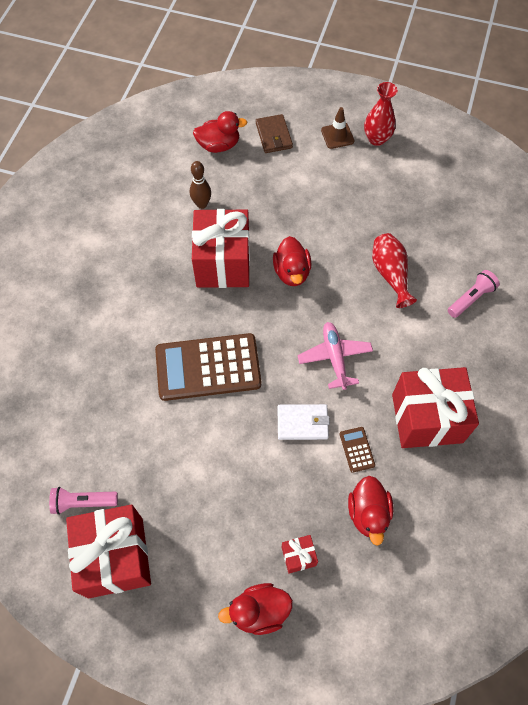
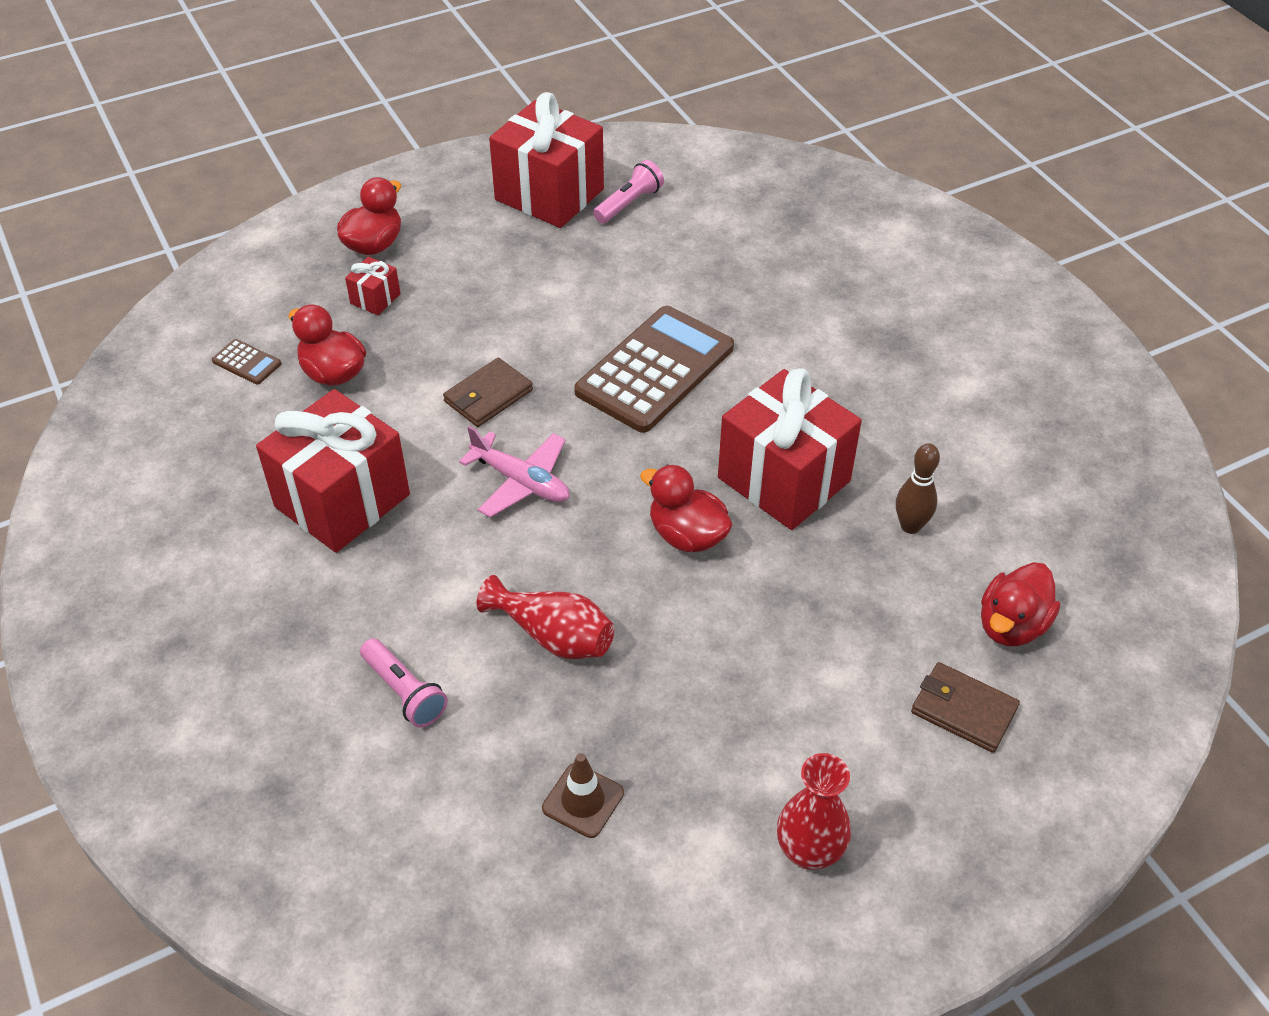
camera: 135 degrees right, 15 degrees down
(302, 423) = (488, 396): white wallet -> brown wallet
(337, 136) = (875, 799): brown traffic cone -> brown traffic cone (583, 800)
(357, 449) = (400, 415): brown calculator -> brown calculator (246, 362)
(471, 298) = (404, 692): pink flashlight -> pink flashlight turned 45 degrees counterclockwise

